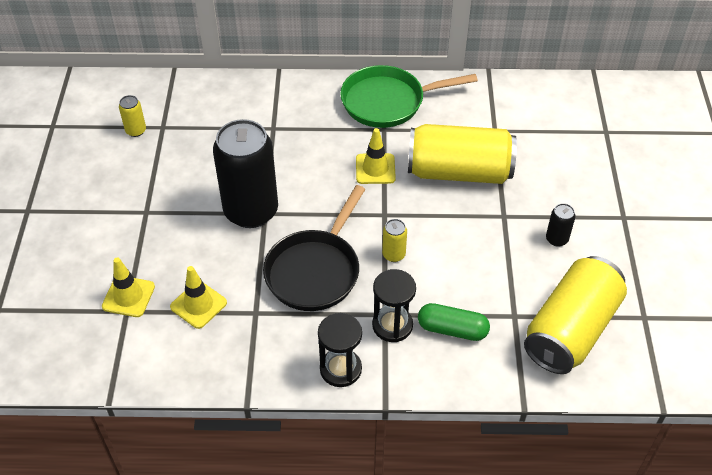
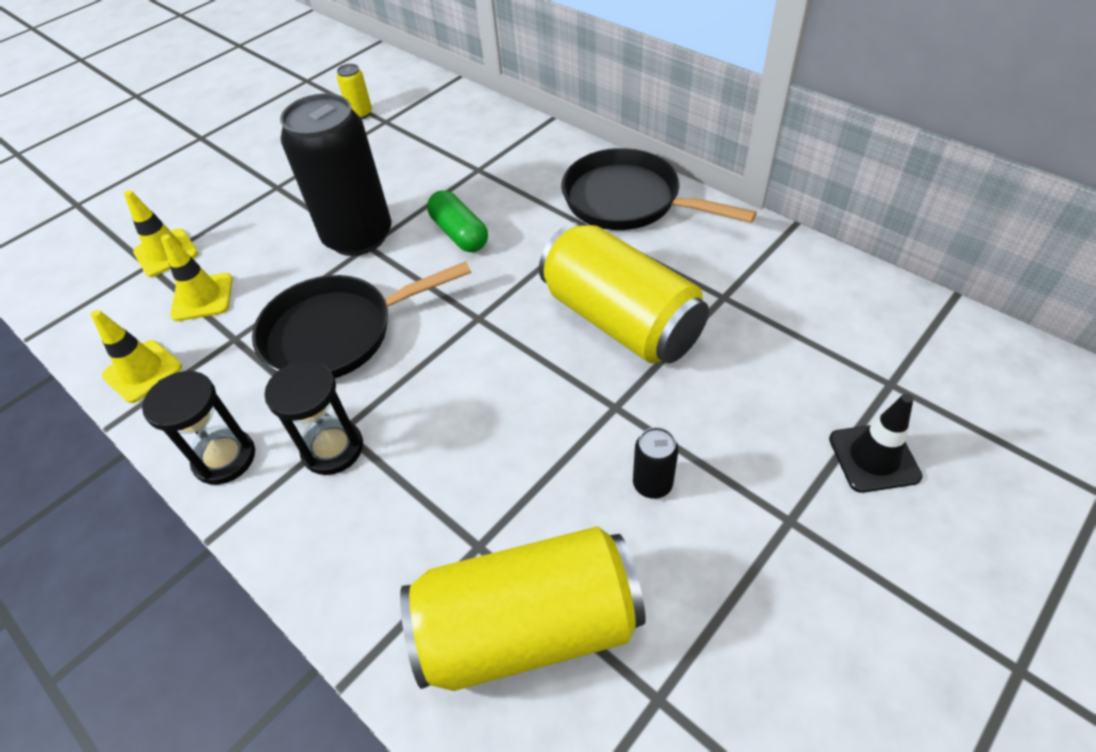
camera: 45 degrees right, 0 degrees up
(375, 169) = (528, 263): yellow traffic cone -> yellow traffic cone (142, 371)
(388, 102) = (628, 201): green pan -> black pan
(393, 254) = (433, 368): yellow can -> none
(452, 329) = (387, 505): green capsule -> green capsule (459, 233)
(629, 169) = (873, 457): none -> black traffic cone

